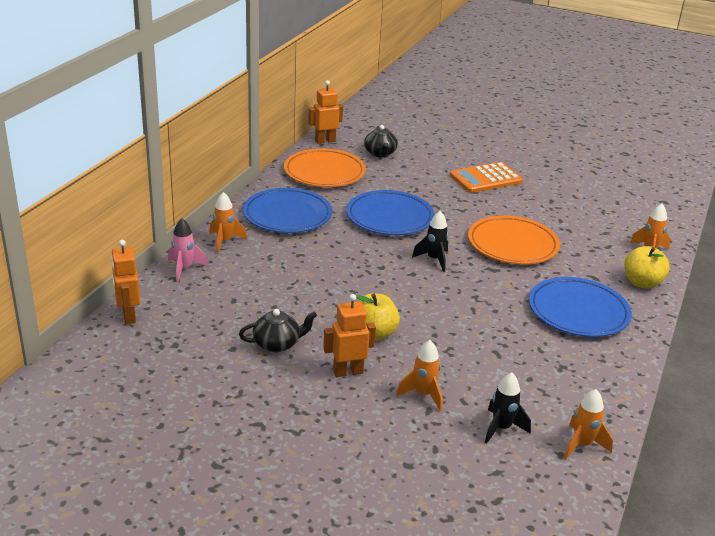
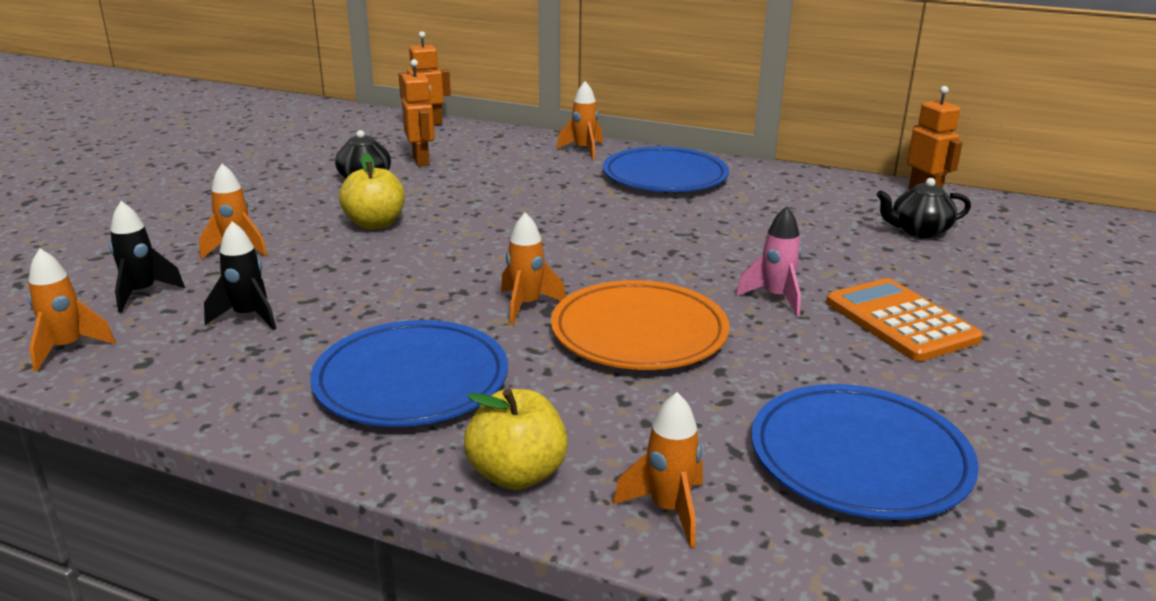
camera: 90 degrees right, 5 degrees down
(184, 269) = (518, 137): pink rocket -> pink rocket (775, 298)
(324, 172) = (811, 194): orange plate -> none
(348, 372) = (300, 211): orange robot -> orange robot (421, 160)
(390, 217) = (691, 236): blue plate -> blue plate (859, 458)
(434, 259) = (568, 264): black rocket -> black rocket (248, 317)
(489, 275) = (526, 305): none -> orange rocket

